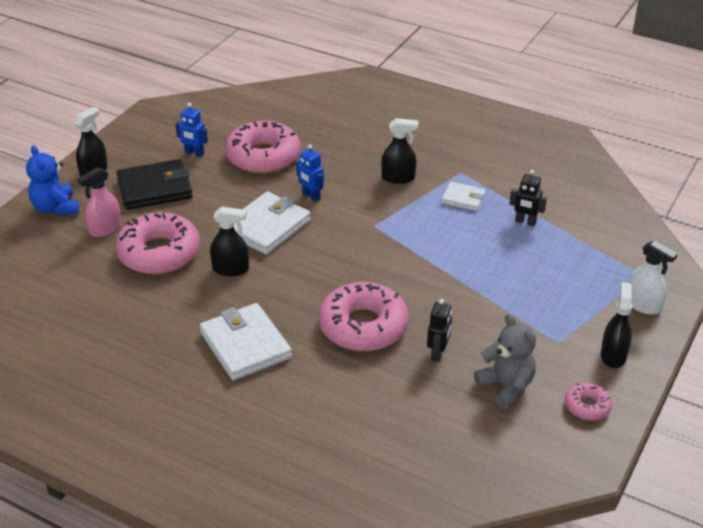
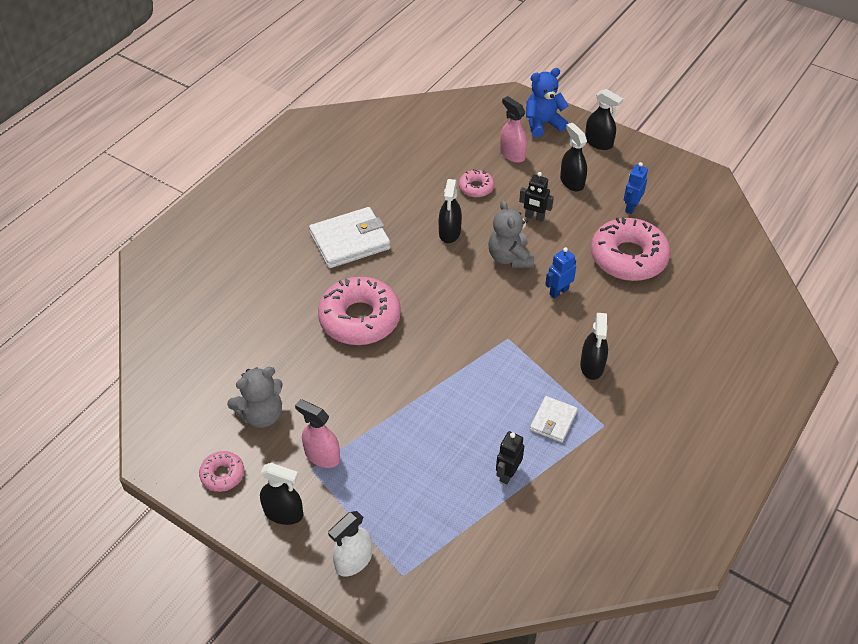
camera: 95 degrees right, 10 degrees up
(155, 188) = (572, 182): black wallet -> black spray bottle
(159, 253) = (476, 187): pink donut -> pink donut, size x0.48
(267, 227) = (510, 258): white wallet -> grey teddy bear
(438, 353) = (315, 369): black robot -> black robot (534, 217)
(542, 336) = (322, 456): none -> pink spray bottle

